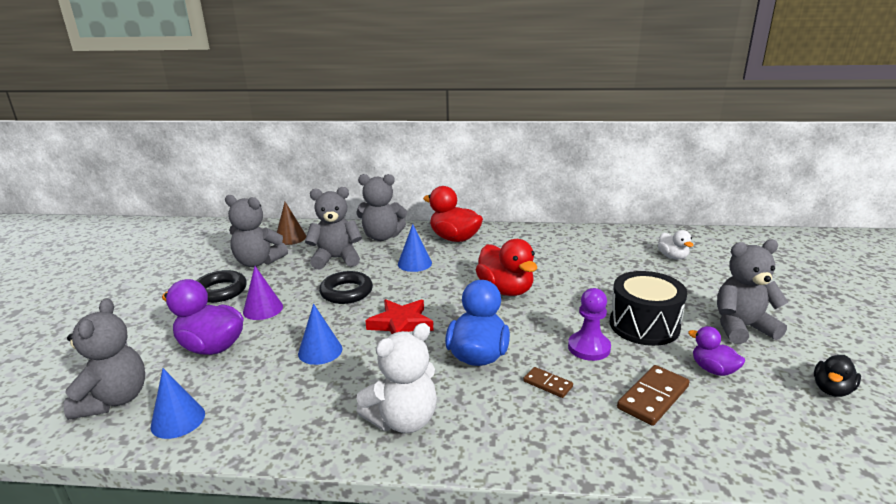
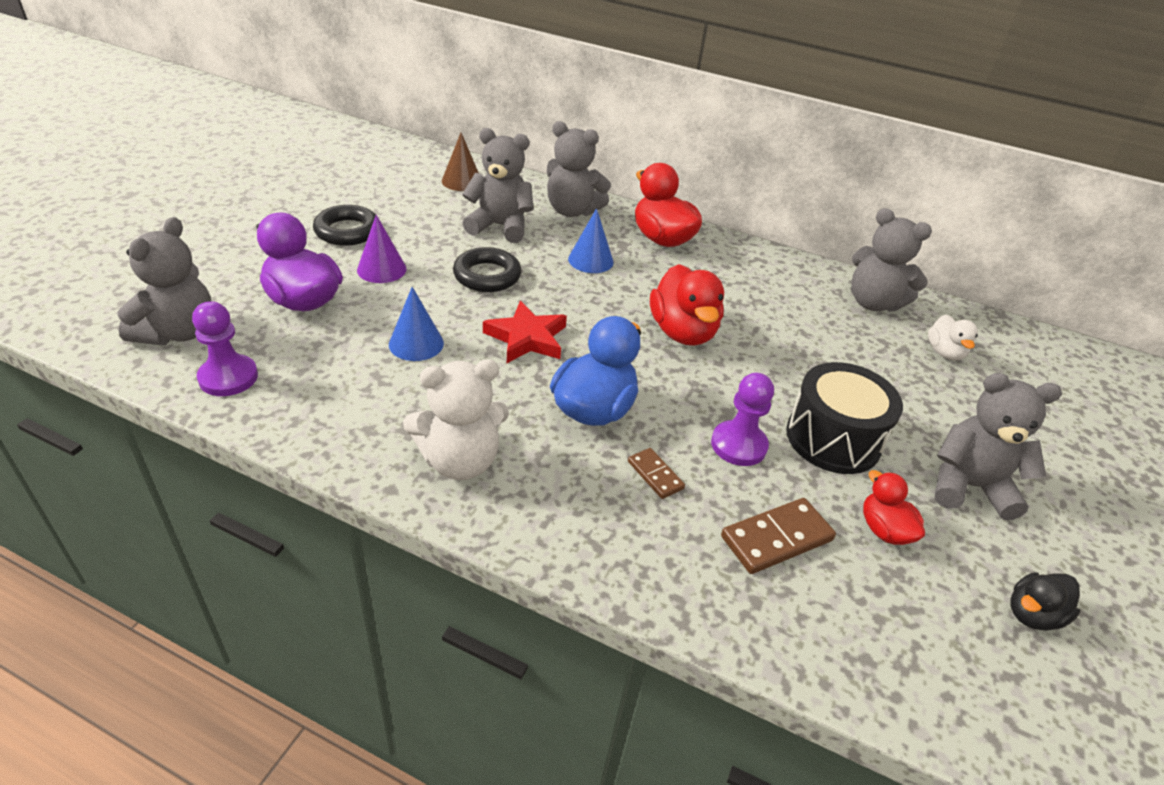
camera: 15 degrees right, 15 degrees up
(178, 420) = (228, 377): blue cone -> purple pawn
(258, 262) = (408, 204): grey teddy bear -> grey teddy bear (873, 303)
(713, 369) = (884, 530): purple duck -> red duck

